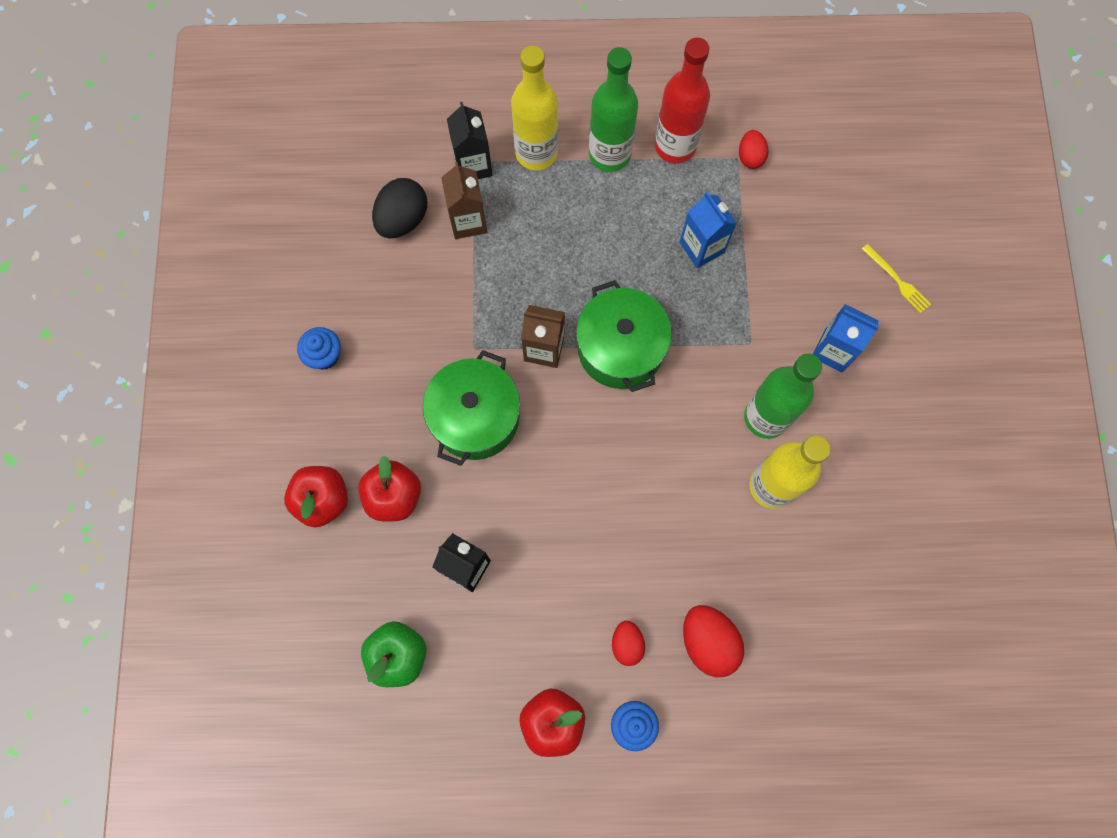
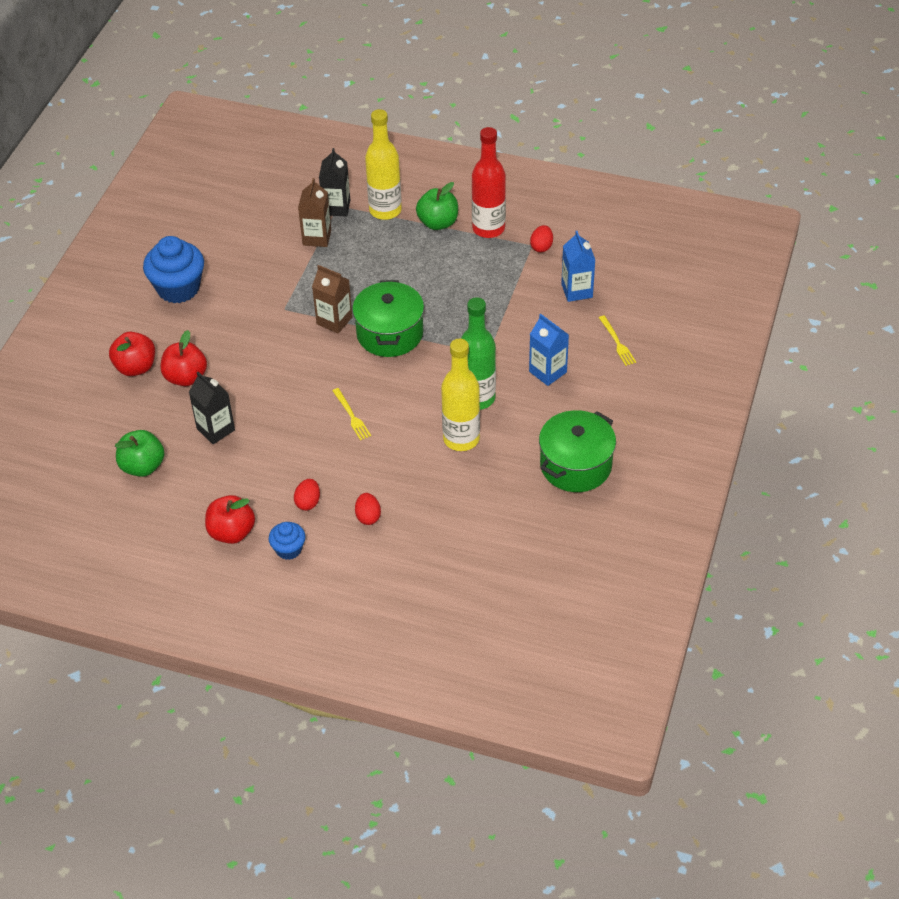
camera: 20 degrees right, 25 degrees down
(324, 355) = (178, 288): blue cupcake -> blue cupcake, size x1.88
(403, 219) = (271, 226): black egg -> none
(475, 417) = (265, 347): green pot -> green pot (575, 465)
(609, 154) = (438, 223): green bottle -> green apple
(625, 492) = (351, 416): none -> yellow fork
(701, 247) = (479, 290): blue carton -> blue carton (577, 291)
(708, 642) = (368, 516): red egg -> red egg, size x0.60

